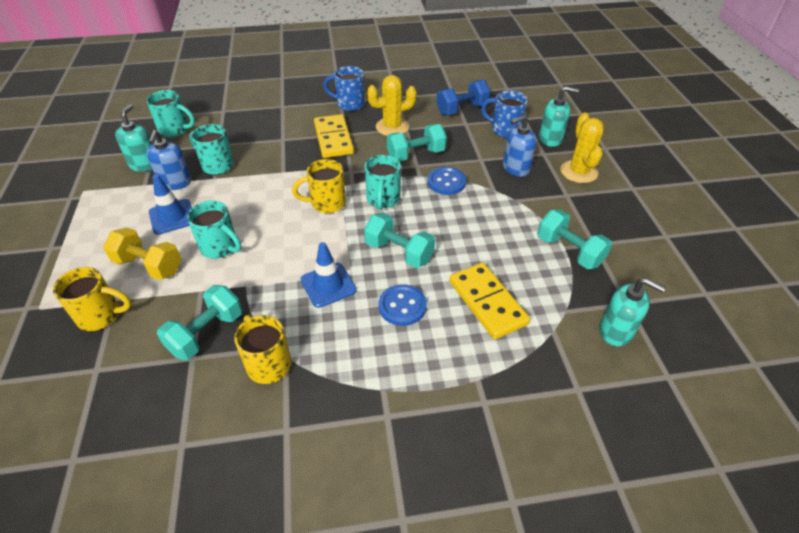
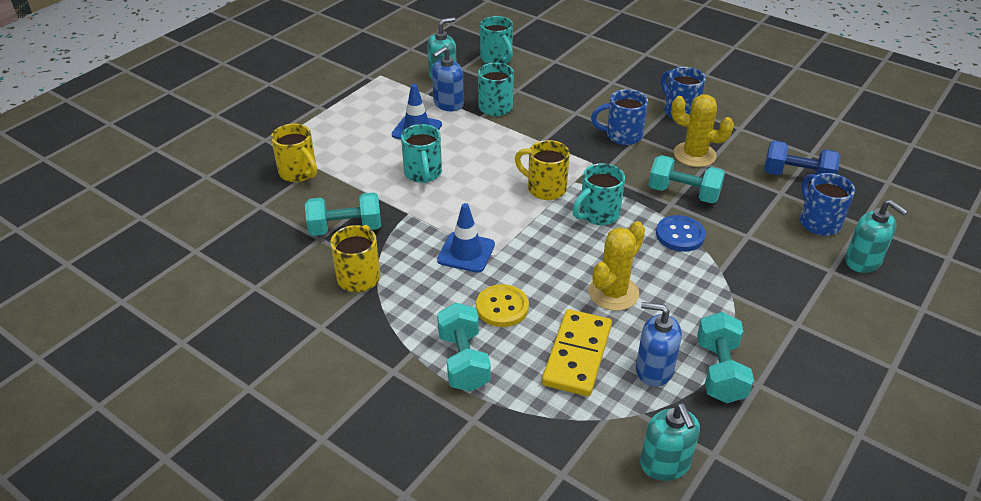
camera: 45 degrees right, 5 degrees down
(149, 265) = (362, 157): yellow dumbbell -> none
(333, 138) = (622, 136): yellow domino -> blue mug
(399, 252) = (554, 265): turquoise dumbbell -> turquoise dumbbell (463, 361)
(402, 306) = (502, 307): blue button -> yellow button
(515, 168) = (775, 265): blue soap dispenser -> blue soap dispenser (654, 370)
(578, 172) = (847, 312): yellow cactus -> yellow cactus (613, 293)

